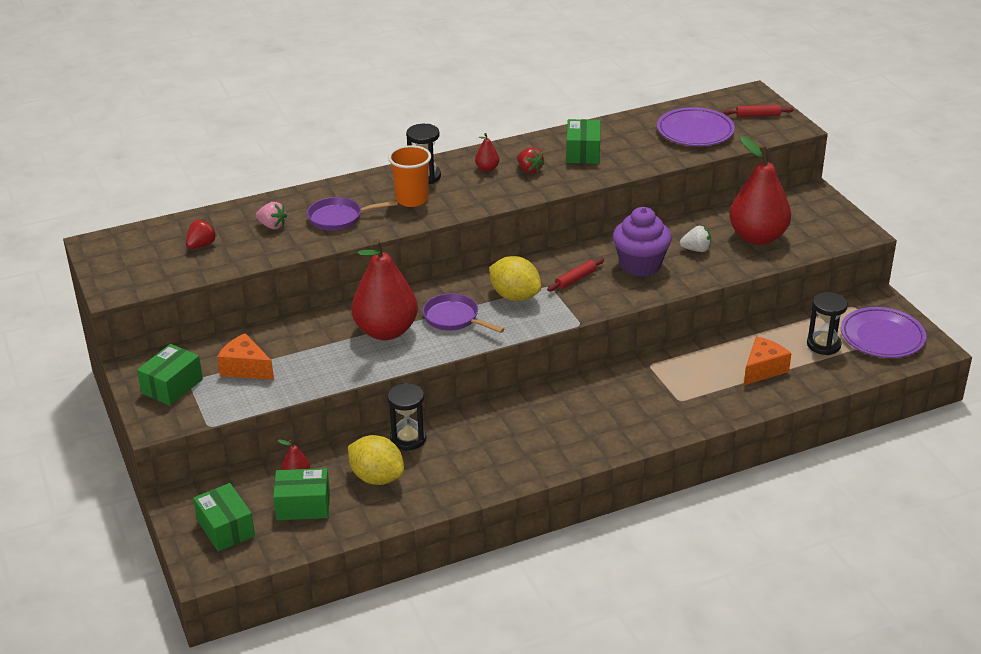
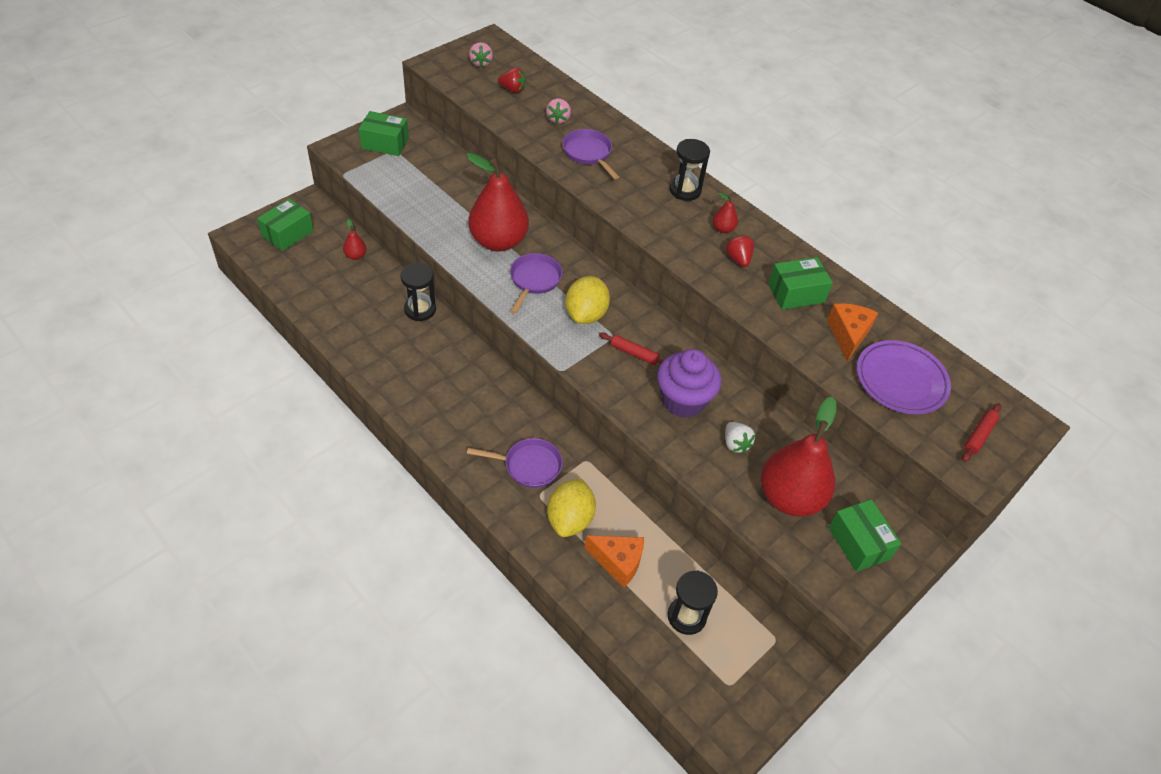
camera: 65 degrees right, 15 degrees up
(136, 258) = (481, 63): none -> pink strawberry
(245, 368) = (419, 175): orange cheese -> orange cheese (848, 335)
(303, 505) = (322, 268): green box -> green box (858, 543)
(377, 477) = (366, 302): yellow lemon -> yellow lemon (570, 519)
(412, 199) = (641, 190): orange cup -> none
(529, 170) = (738, 259): red strawberry -> red strawberry turned 135 degrees clockwise
(644, 400) = (529, 466): none -> purple pan
(758, 115) = (979, 435): red rolling pin -> red rolling pin turned 60 degrees clockwise
(882, 337) = (729, 678): purple plate -> none

